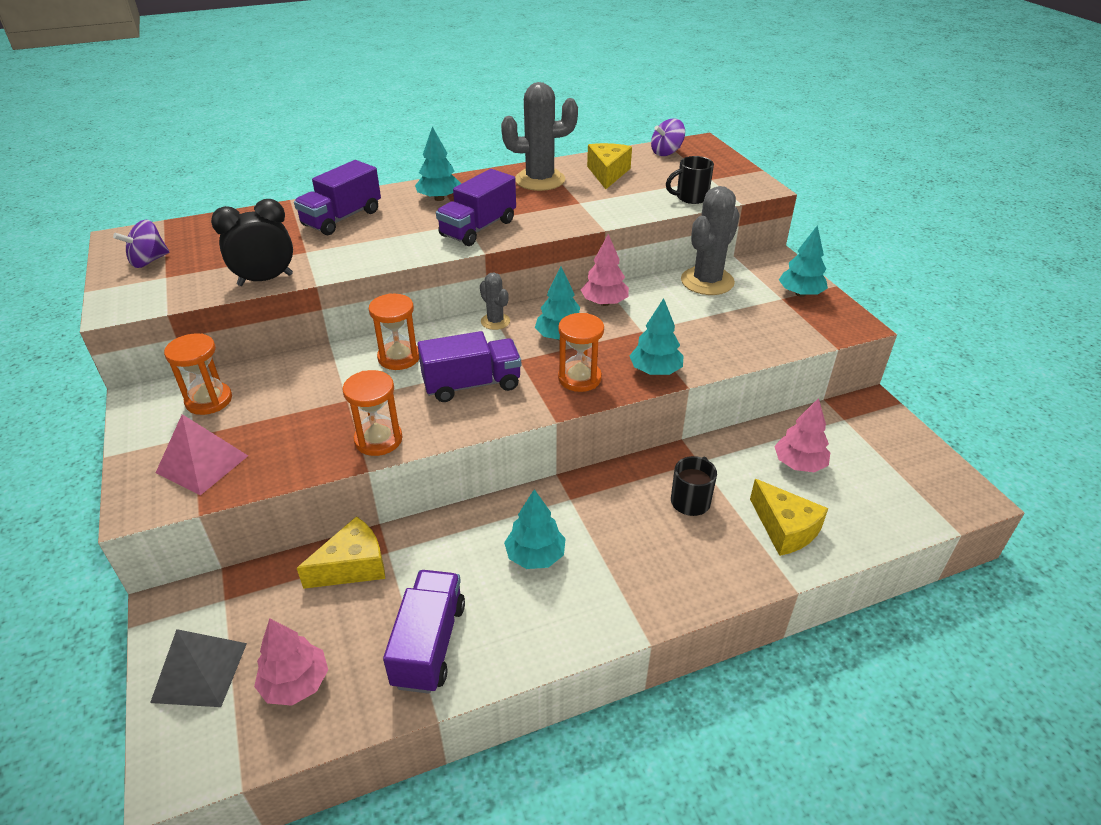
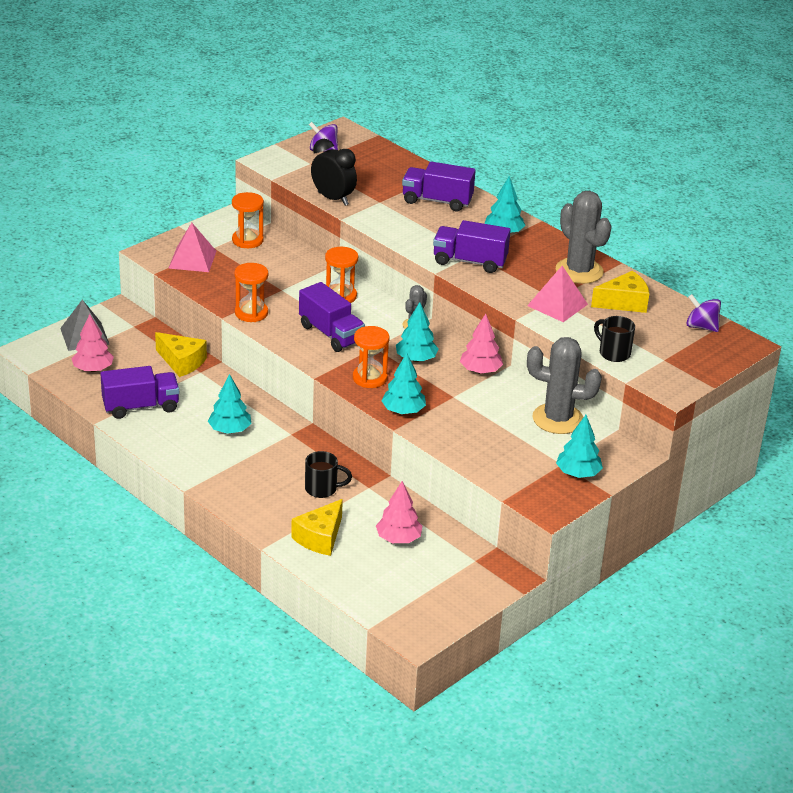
camera: 65 degrees right, 5 degrees down
(592, 203) = (557, 305): none -> pink pyramid

